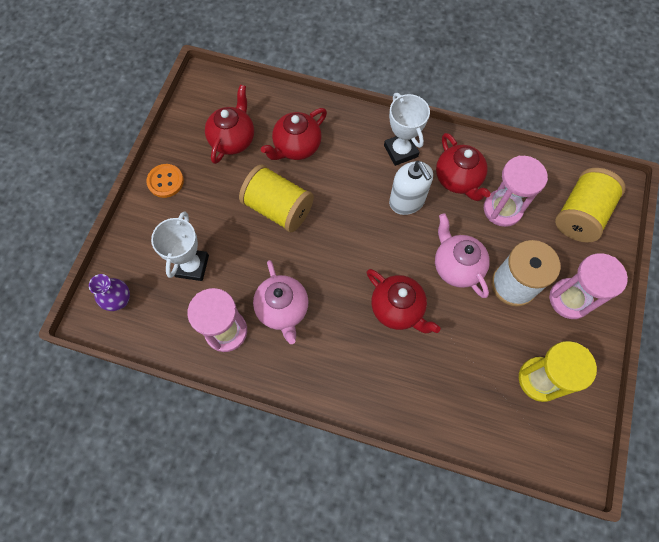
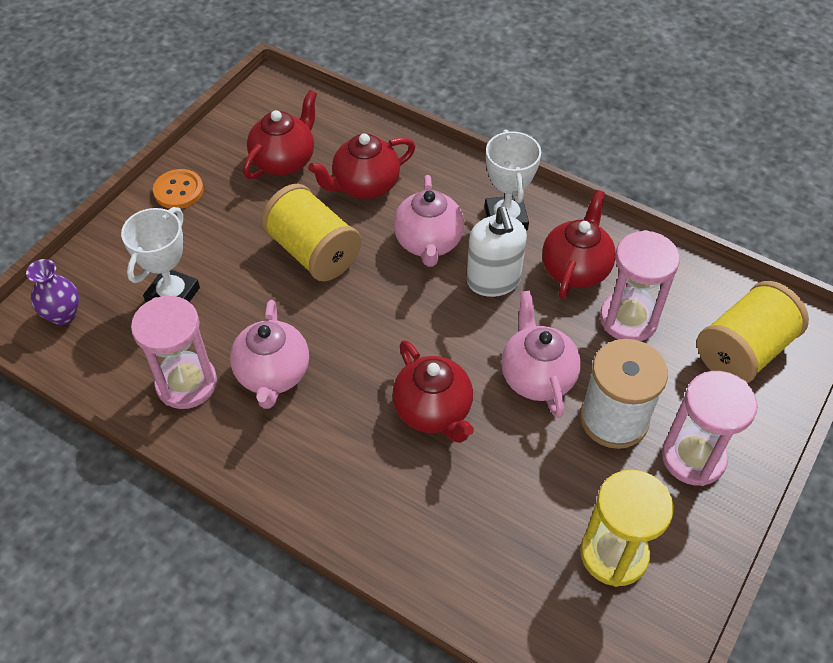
camera: 15 degrees right, 15 degrees down
(354, 182) = (428, 243): none -> pink teapot
(458, 179) = (575, 269): red teapot -> red teapot turned 150 degrees counterclockwise

